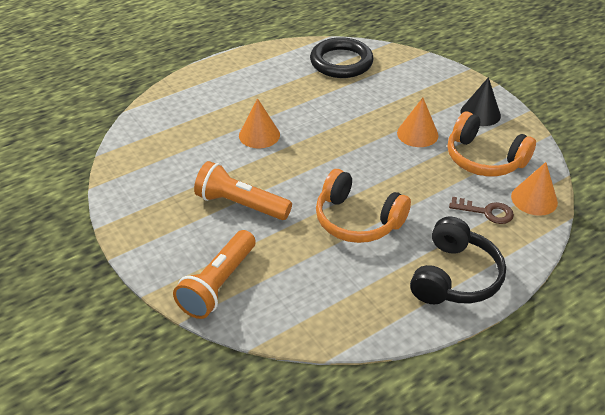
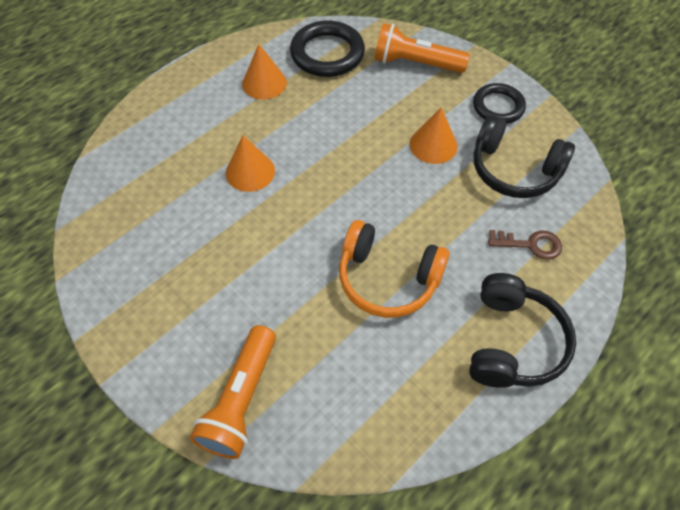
camera: 10 degrees left, 15 degrees up
(241, 204) = (247, 277): orange flashlight -> orange flashlight (415, 63)
(480, 113) = (498, 106): black cone -> black ring
(484, 159) = (514, 170): orange headphones -> black headphones
(534, 199) = (579, 218): orange cone -> orange cone (264, 83)

